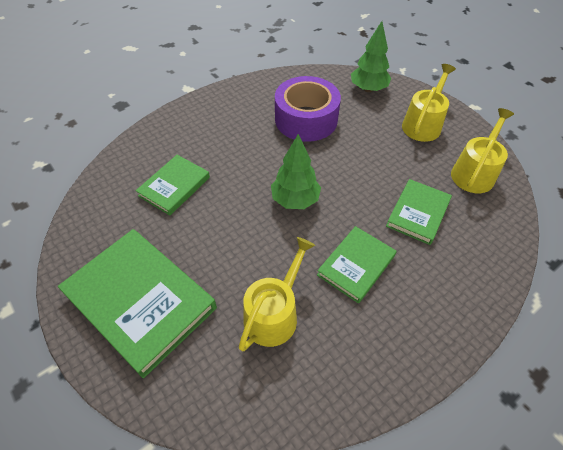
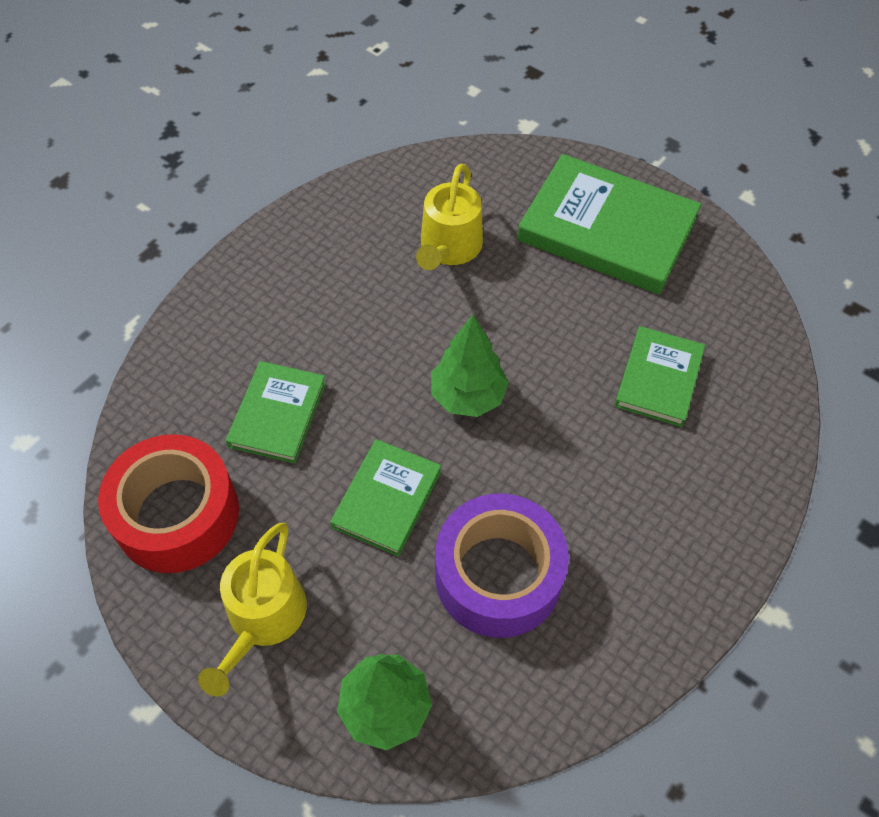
camera: 165 degrees right, 5 degrees up
(356, 265) = (361, 320): green book -> green book (386, 499)
(474, 173) = (177, 515): yellow watering can -> red tape

